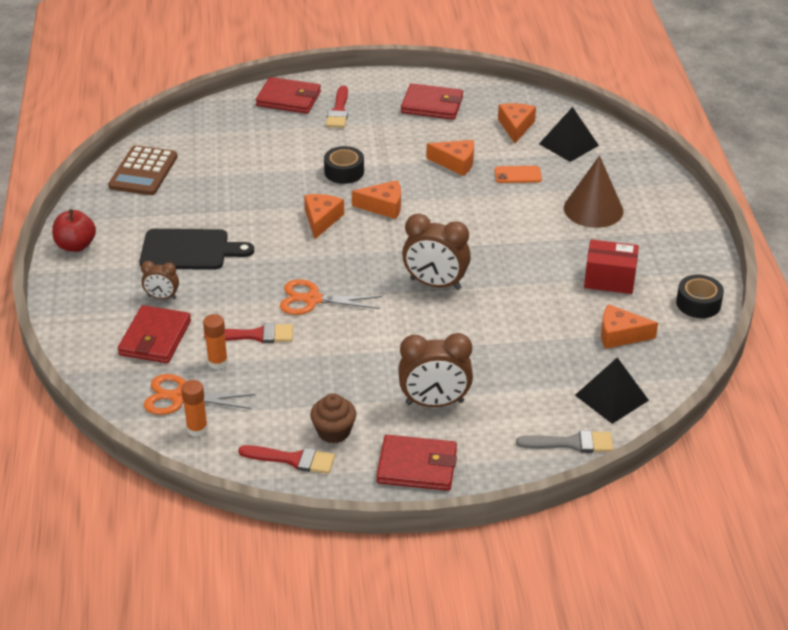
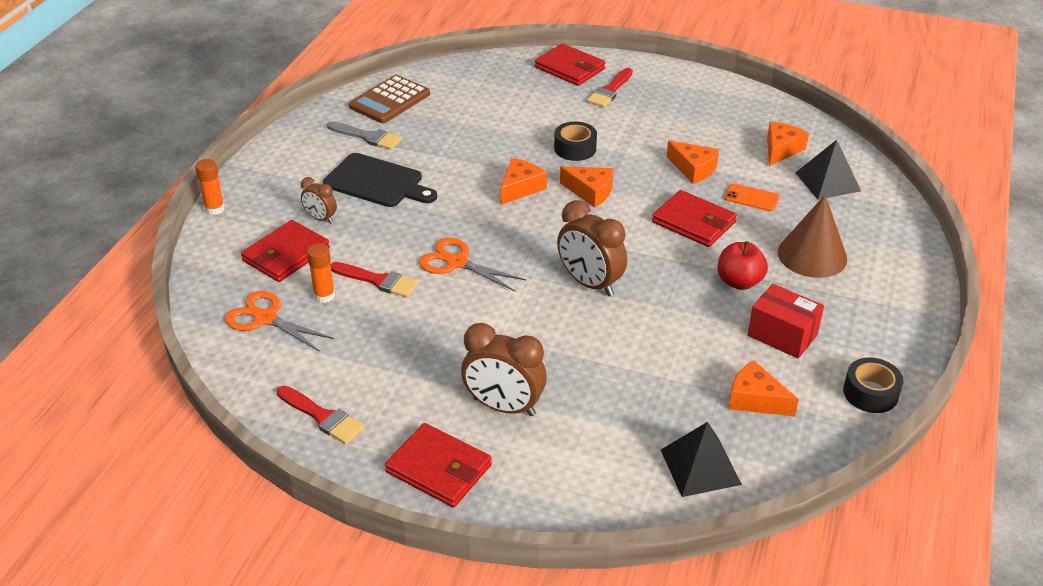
camera: 25 degrees right, 0 degrees up
(76, 245) = (282, 150): red apple -> red apple (739, 282)
(197, 429) = (257, 355): orange glue stick -> orange glue stick (215, 209)
(334, 432) = (382, 402): brown cupcake -> none
(432, 105) = (707, 107): red wallet -> red wallet (693, 222)
(571, 443) = (620, 503): grey brush -> grey brush (367, 137)

